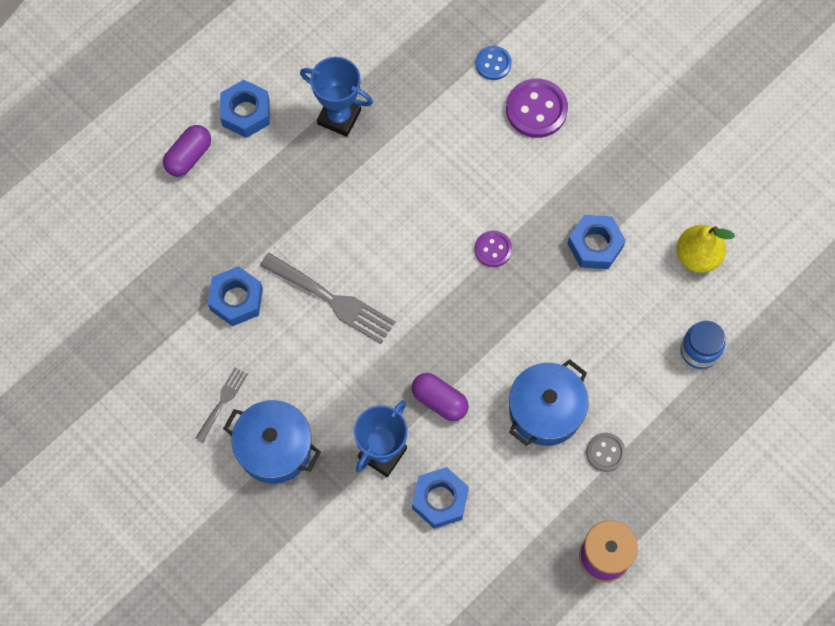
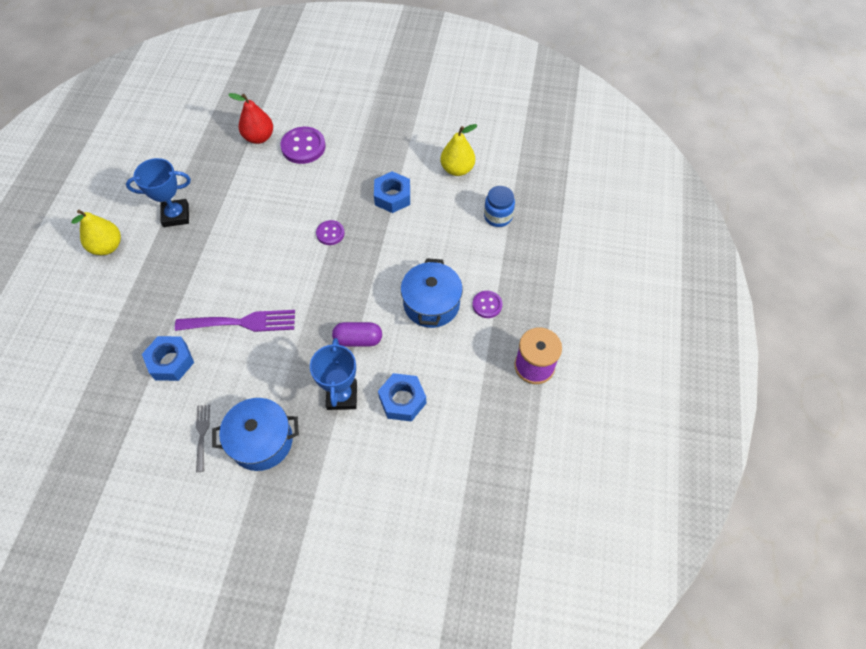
camera: 35 degrees left, 10 degrees down
(189, 156) = (80, 294): purple capsule -> none
(246, 113) = (107, 247): blue nut -> yellow pear
(332, 300) = (242, 322): grey fork -> purple fork
(493, 64) = (259, 137): blue button -> red pear
(605, 452) = (487, 305): grey button -> purple button

